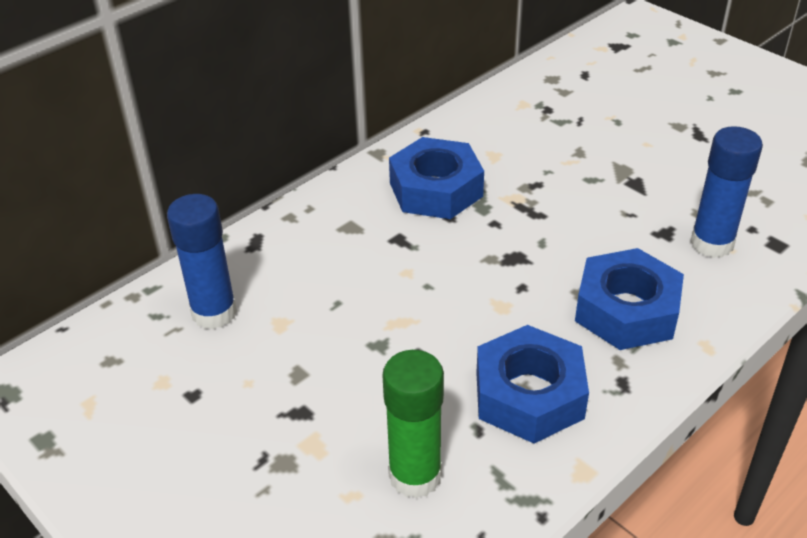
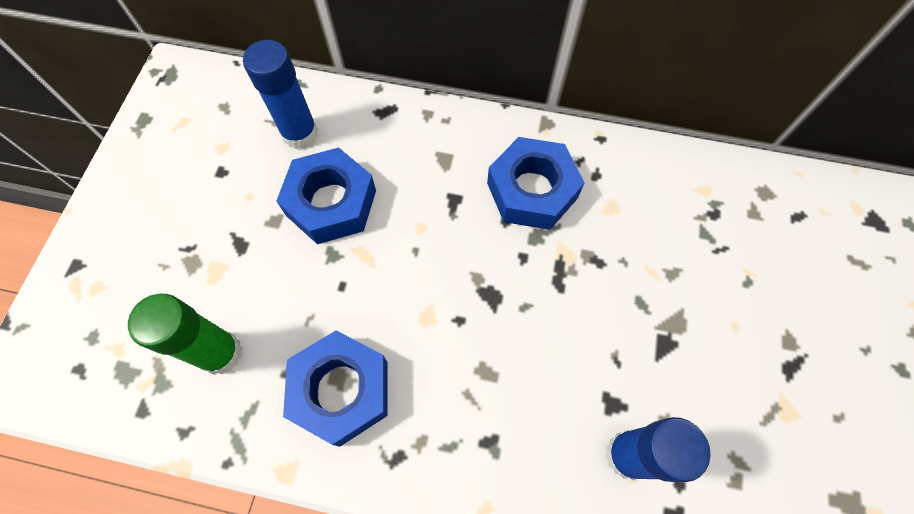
camera: 55 degrees right, 25 degrees up
(626, 310) = (485, 419): blue nut -> blue nut (331, 203)

